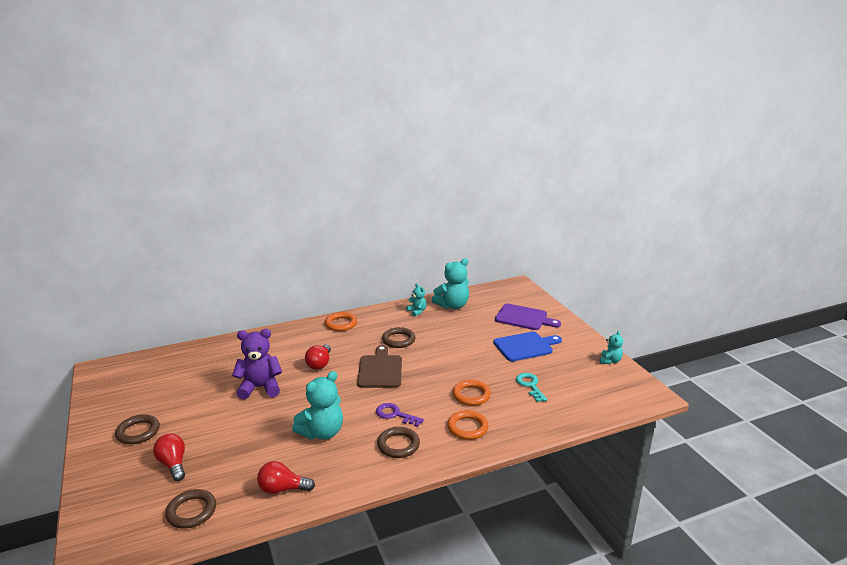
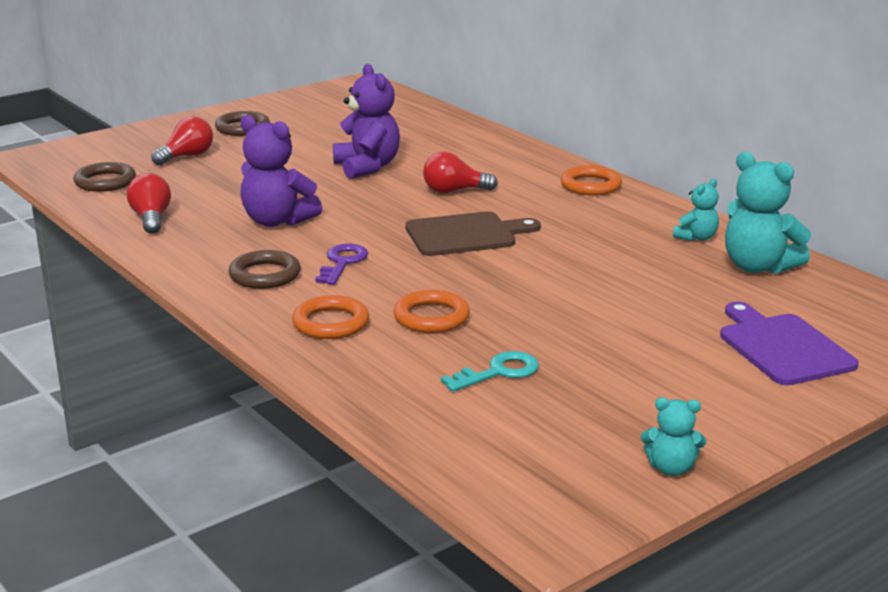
camera: 75 degrees right, 0 degrees up
(322, 432) = (277, 221): turquoise teddy bear -> purple teddy bear
(398, 340) = (574, 235): brown ring -> none
(524, 318) = (782, 347): purple cutting board -> purple cutting board turned 150 degrees clockwise
(525, 346) = (652, 357): blue cutting board -> none

